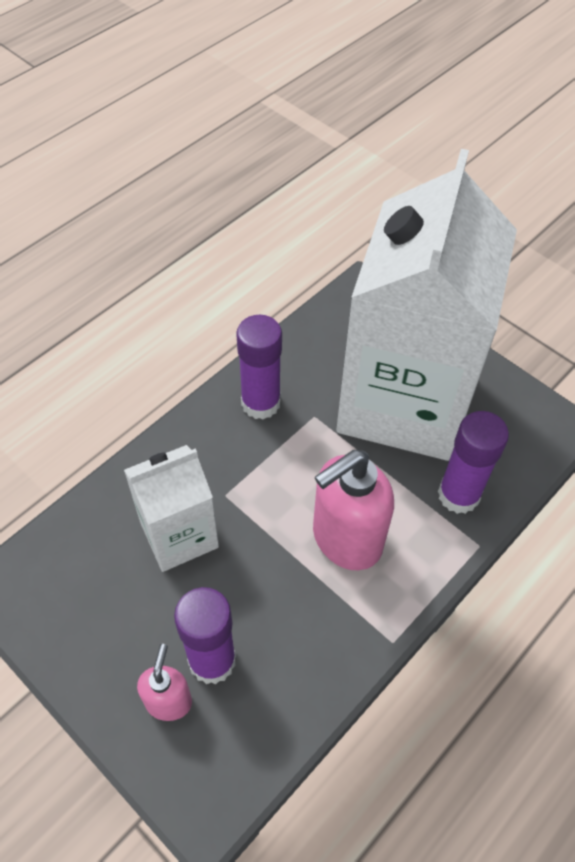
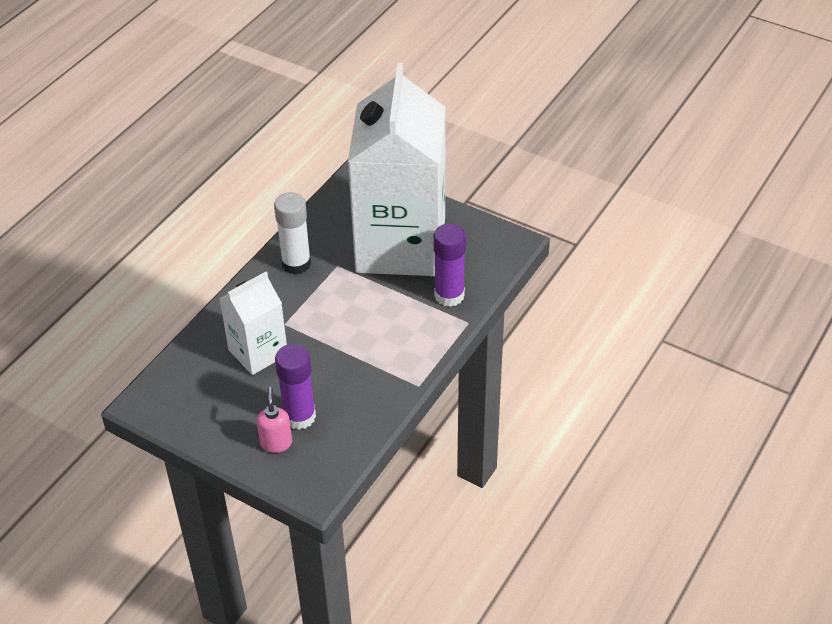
camera: 10 degrees left, 10 degrees down
(260, 403) = (296, 264): purple glue stick -> white glue stick
(346, 539) = (375, 334): pink soap dispenser -> none

